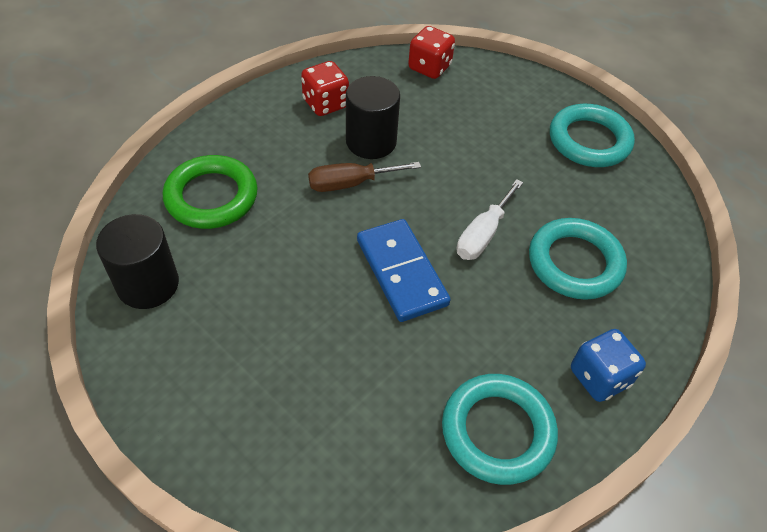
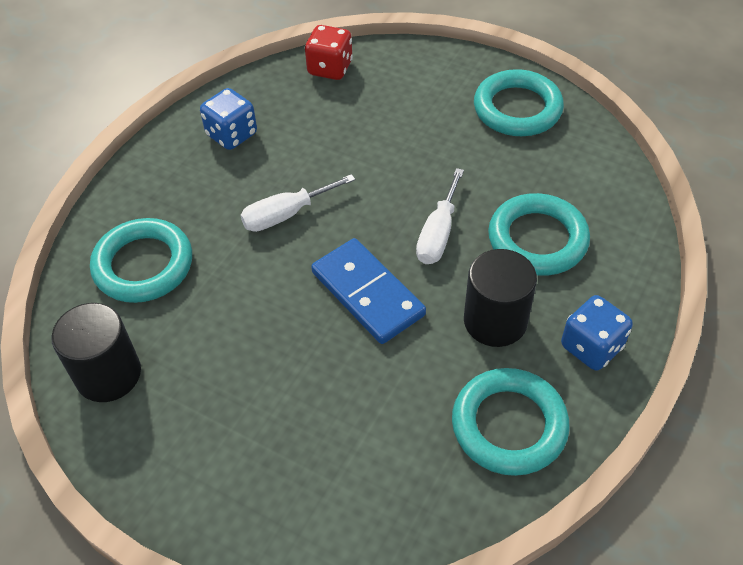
camera: 10 degrees left, 0 degrees up
(211, 197) = (143, 265): green ring -> turquoise ring
(325, 104) = (232, 134): red dice -> blue dice
(350, 184) = (286, 214): brown screwdriver -> white screwdriver
(371, 142) = (293, 164): black cylinder -> black cylinder (495, 321)

